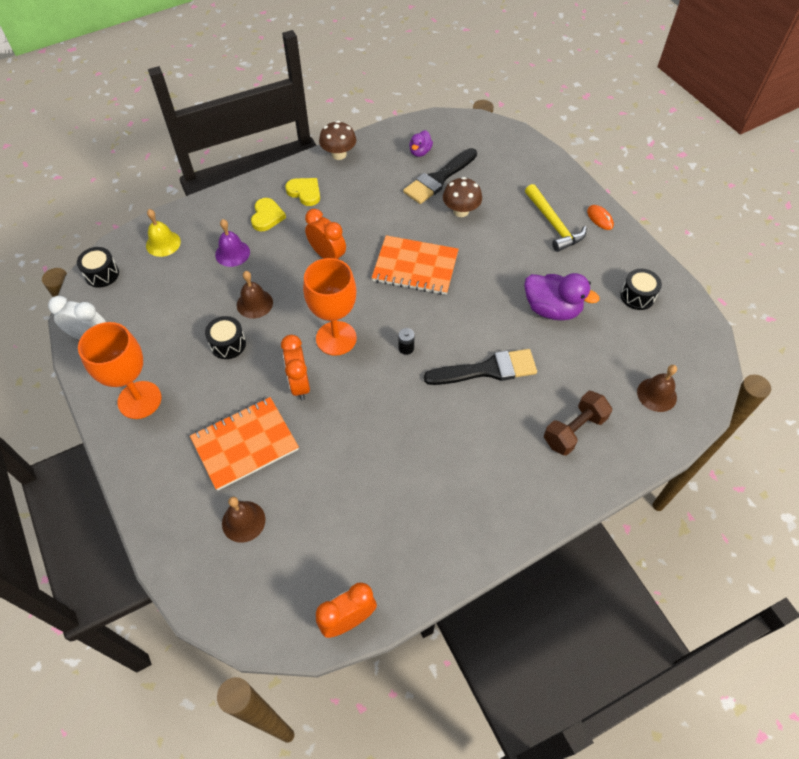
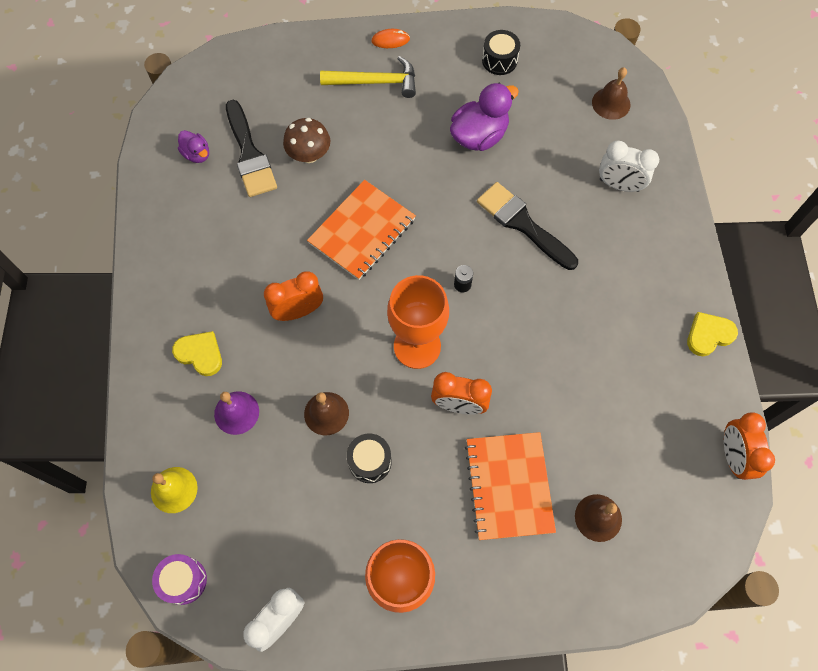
camera: 65 degrees left, 10 degrees up
(102, 274) = (183, 580): black drum -> purple drum
(305, 192) = (186, 298): yellow heart -> yellow heart (708, 335)
(339, 154) = (146, 238): brown mushroom -> none
(487, 370) = (522, 224): black brush -> black brush turned 60 degrees counterclockwise
(574, 430) = (619, 185): brown dumbbell -> white clock

